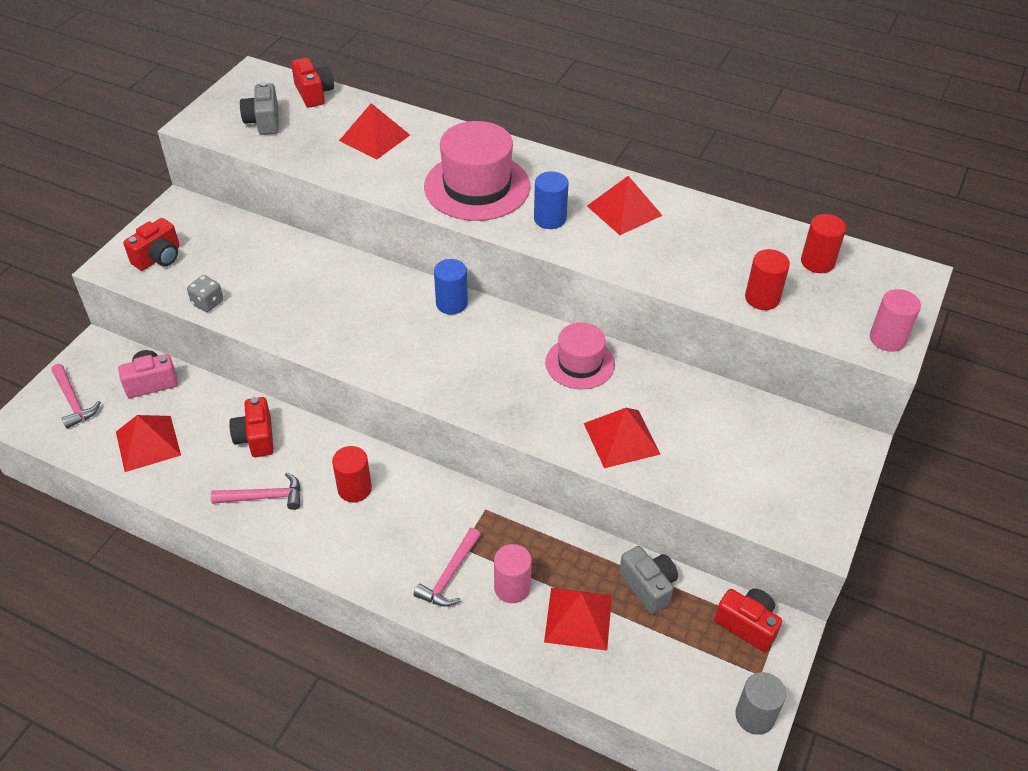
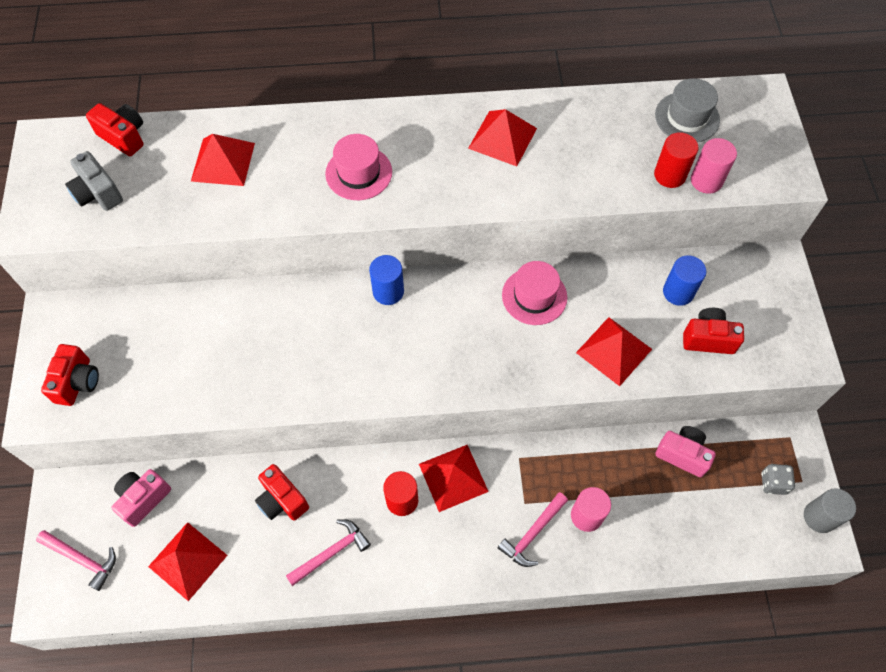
camera: 30 degrees left, 15 degrees up
(208, 303) = (165, 406): grey dice -> grey dice (773, 483)
(450, 575) = (533, 533): pink hammer -> pink hammer turned 45 degrees clockwise
(477, 186) = (358, 173): pink hat -> pink hat, size x0.62
(550, 219) = (447, 177): blue cylinder -> blue cylinder (678, 292)
(578, 618) = (651, 512): red pyramid -> red pyramid (453, 477)
(648, 586) = (682, 454): grey camera -> pink camera
(747, 625) = (769, 445): red camera -> red camera (708, 339)
(817, 262) = (687, 117): red cylinder -> grey hat
(887, 339) = (784, 168): pink cylinder -> pink cylinder (706, 180)

